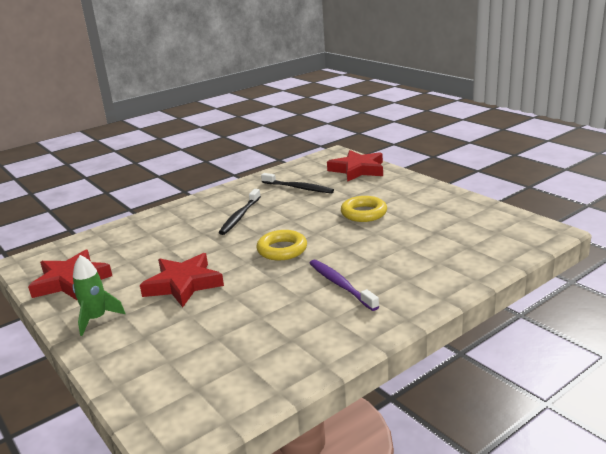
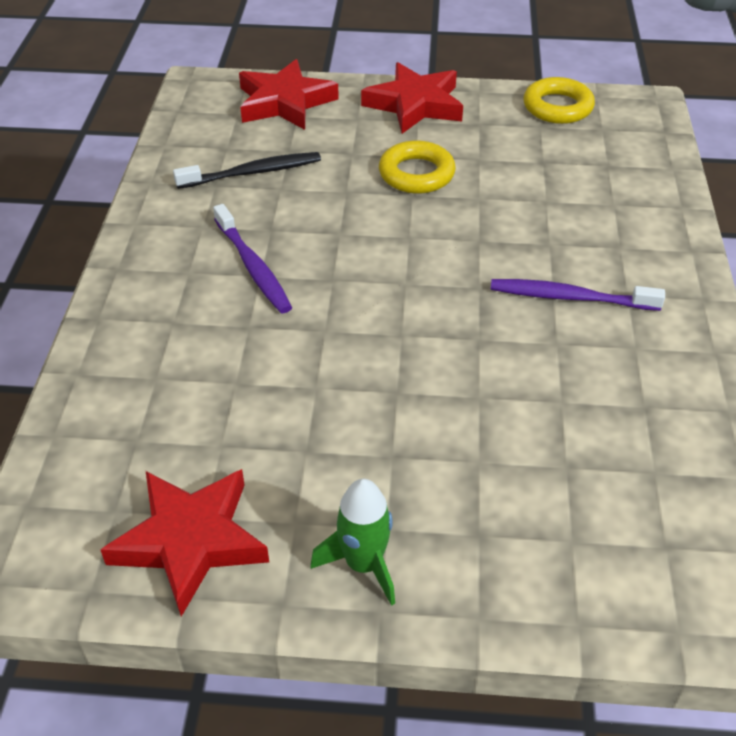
camera: 50 degrees left, 20 degrees up
(183, 284) = (381, 424): red star -> red star (415, 104)
(240, 216) = (253, 267): black toothbrush -> purple toothbrush
(282, 250) = (413, 288): yellow ring -> yellow ring (557, 107)

